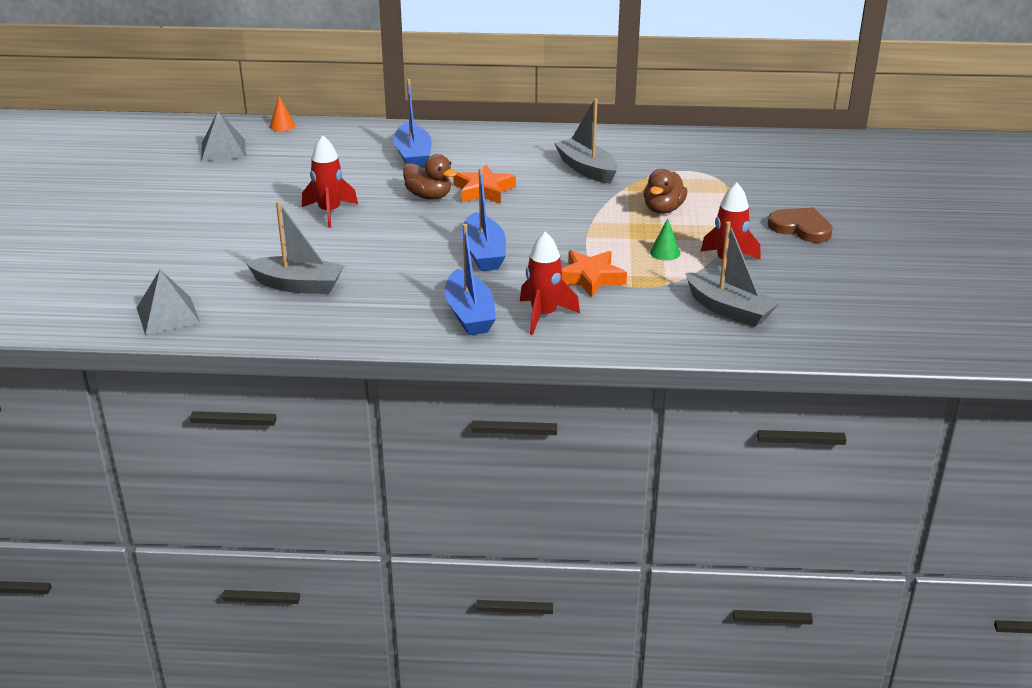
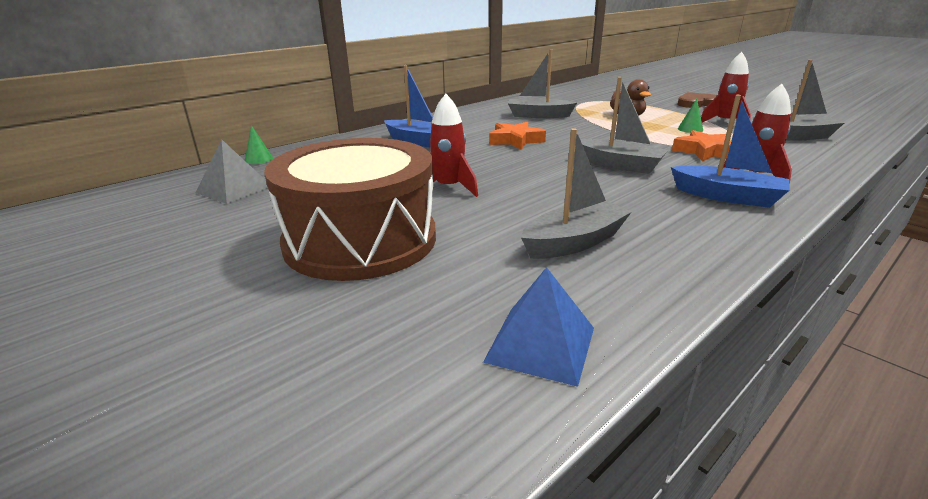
camera: 45 degrees left, 5 degrees down
(168, 315) = (541, 344): grey pyramid -> blue pyramid
(211, 224) = (360, 240): none -> brown drum
(282, 126) = (259, 159): orange cone -> green cone
(429, 196) = (492, 154): brown duck -> none
(483, 253) = (619, 165): blue boat -> grey boat

